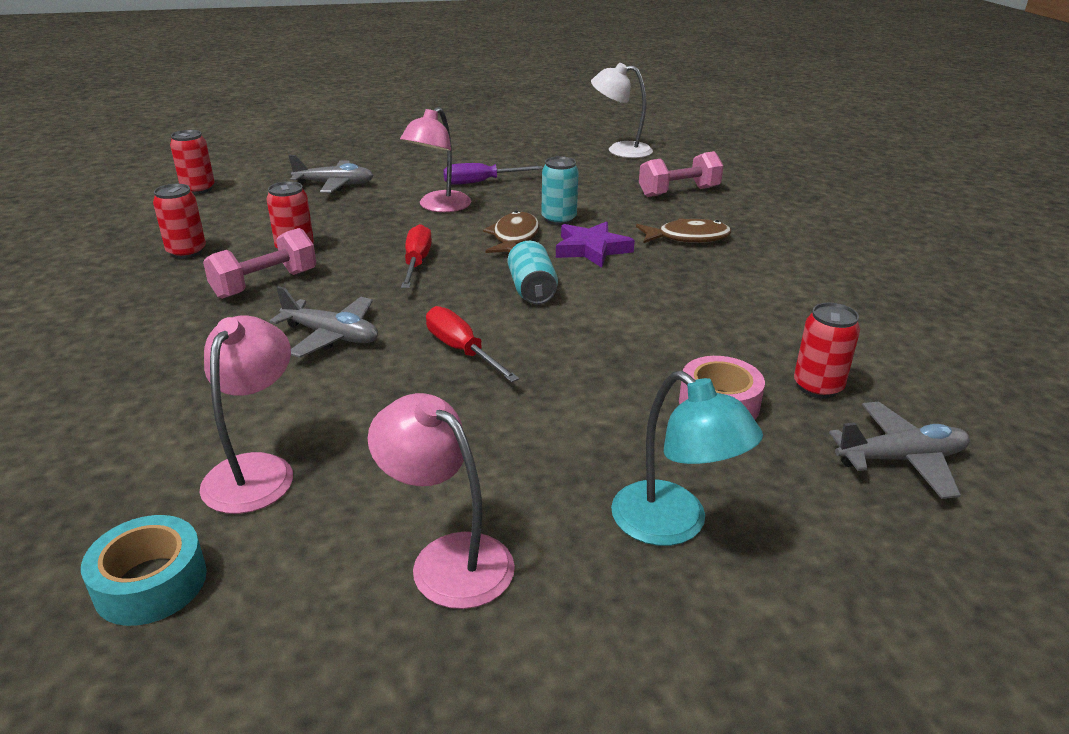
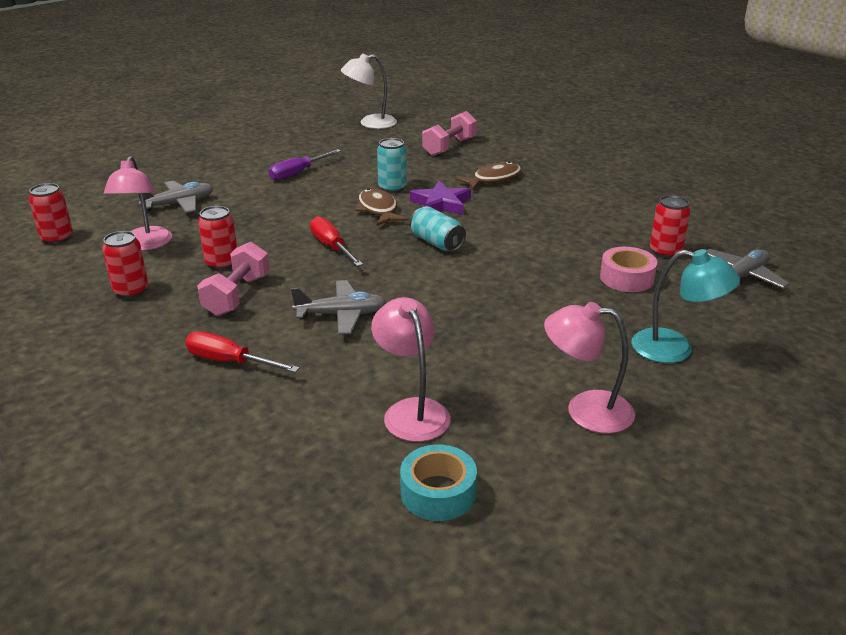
camera: 30 degrees left, 0 degrees up
(439, 207) = (291, 201): pink lamp -> pink lamp (145, 245)
(461, 350) = (442, 296): red screwdriver -> red screwdriver (229, 362)

